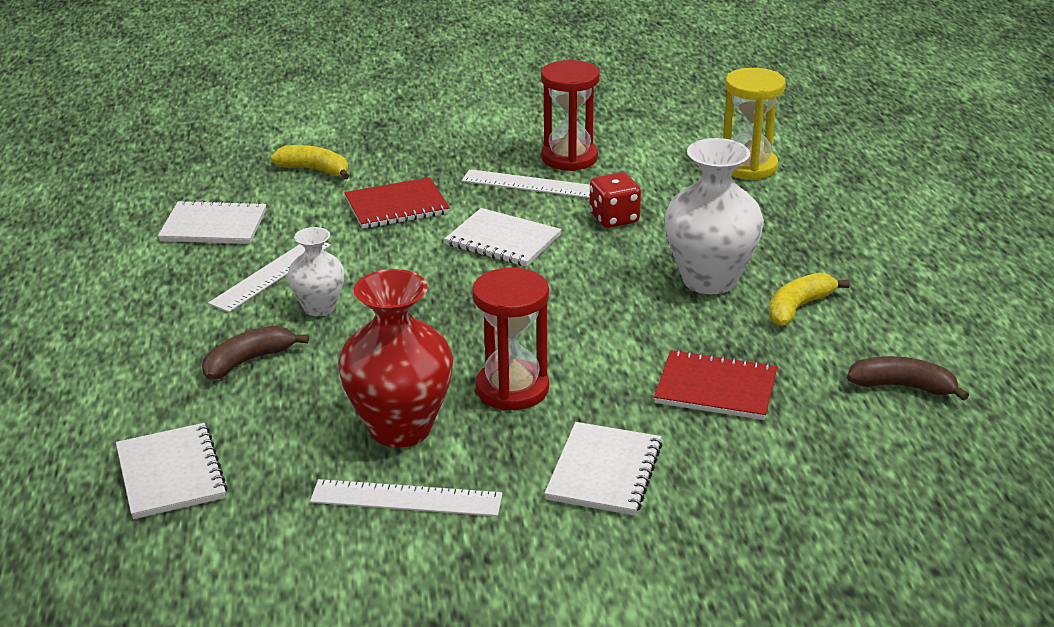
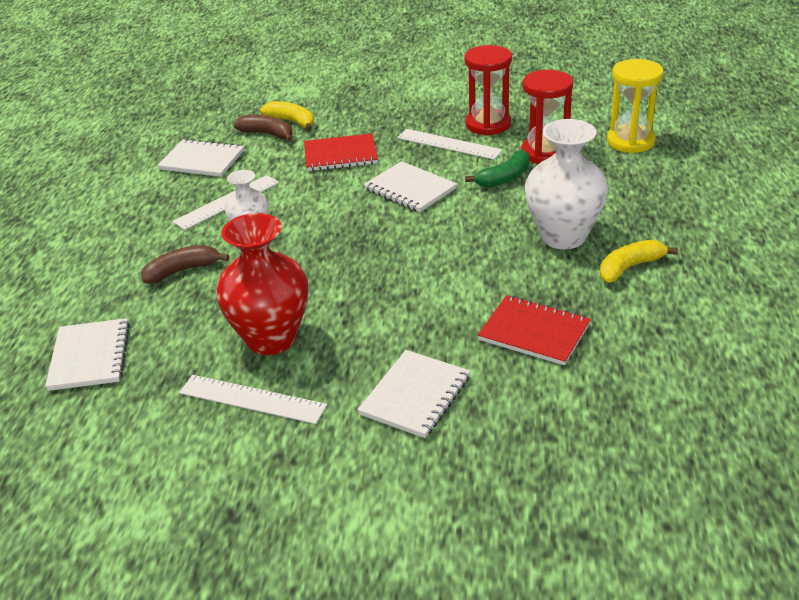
camera: 15 degrees right, 5 degrees up
(512, 389) = (369, 315): red hourglass -> red hourglass (545, 152)
(614, 219) = (504, 178): red dice -> green banana
(902, 386) = (696, 348): brown banana -> brown banana (268, 134)

